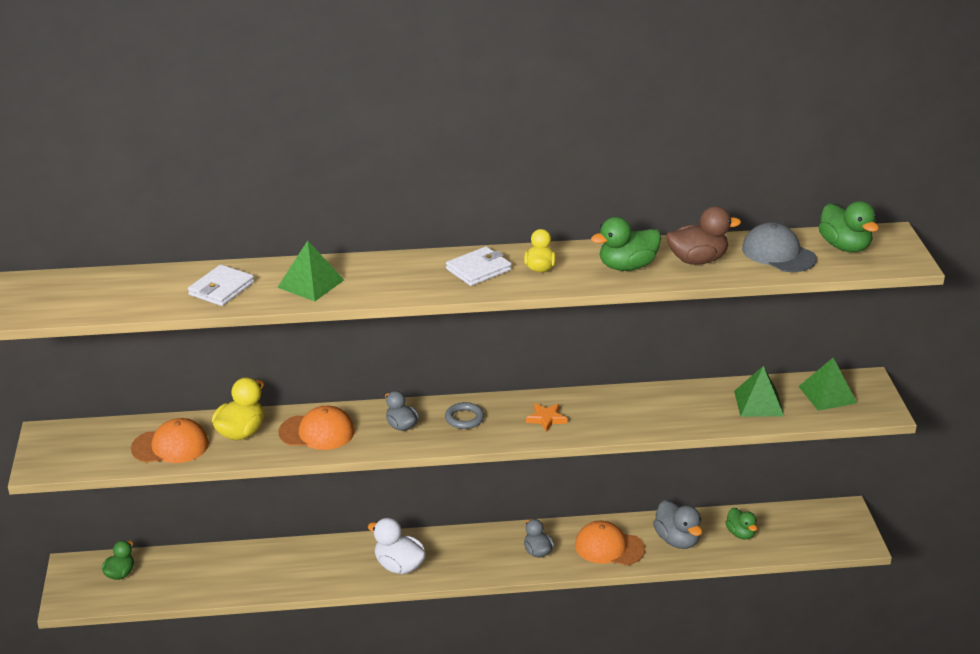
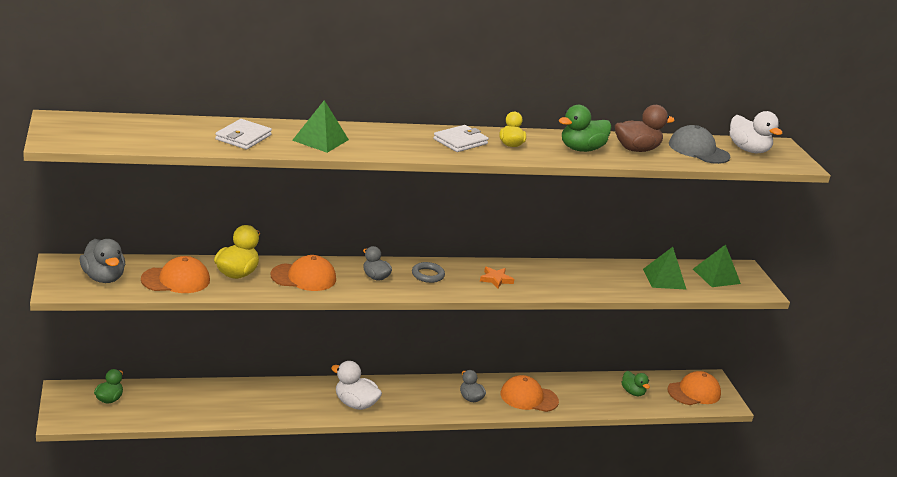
camera: 10 degrees left, 5 degrees down
(677, 540) = (583, 395): grey duck -> grey duck (103, 278)
(819, 529) = (694, 392): none -> orange cap
(844, 246) = (748, 150): green duck -> white duck

